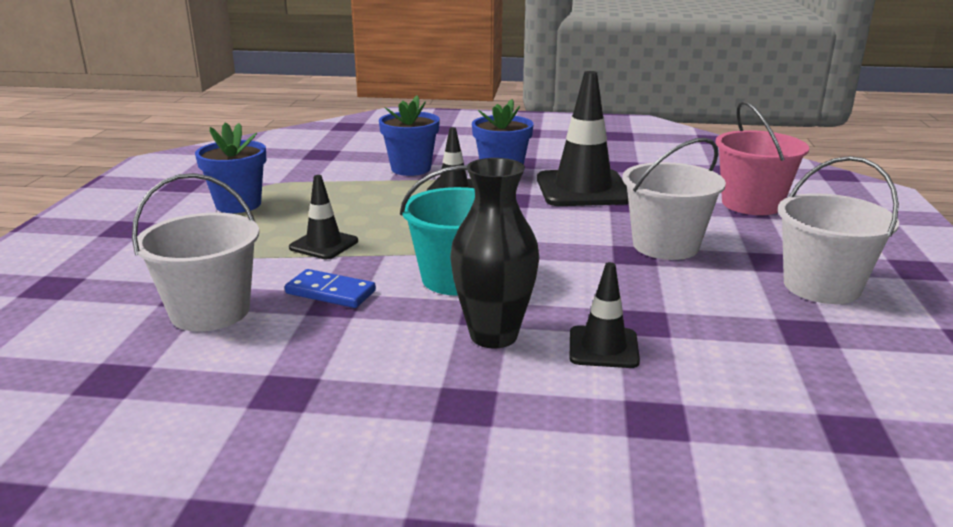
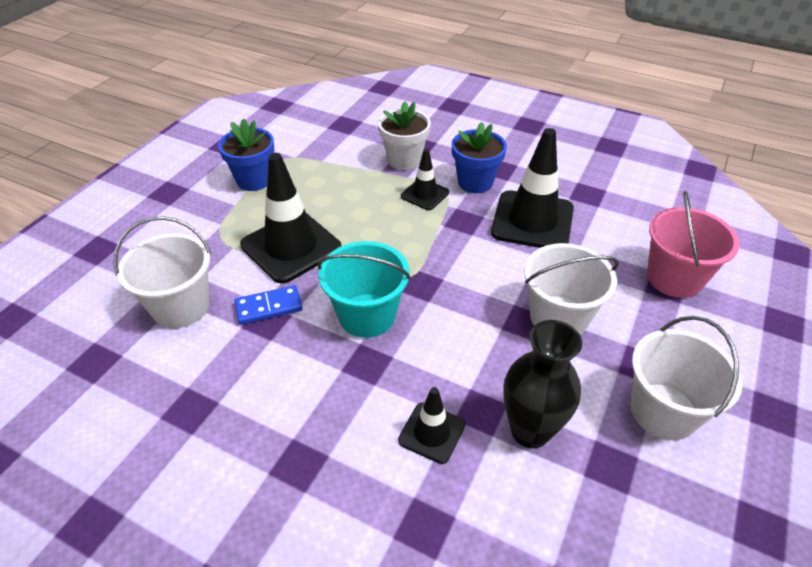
camera: 20 degrees right, 20 degrees up
(324, 244) = (291, 247): black traffic cone -> black traffic cone, size x1.88
(330, 292) = (269, 307): blue domino -> blue domino turned 60 degrees counterclockwise
(411, 169) = (404, 160): blue flower pot -> white flower pot
(493, 336) = (358, 393): black vase -> black vase (530, 431)

